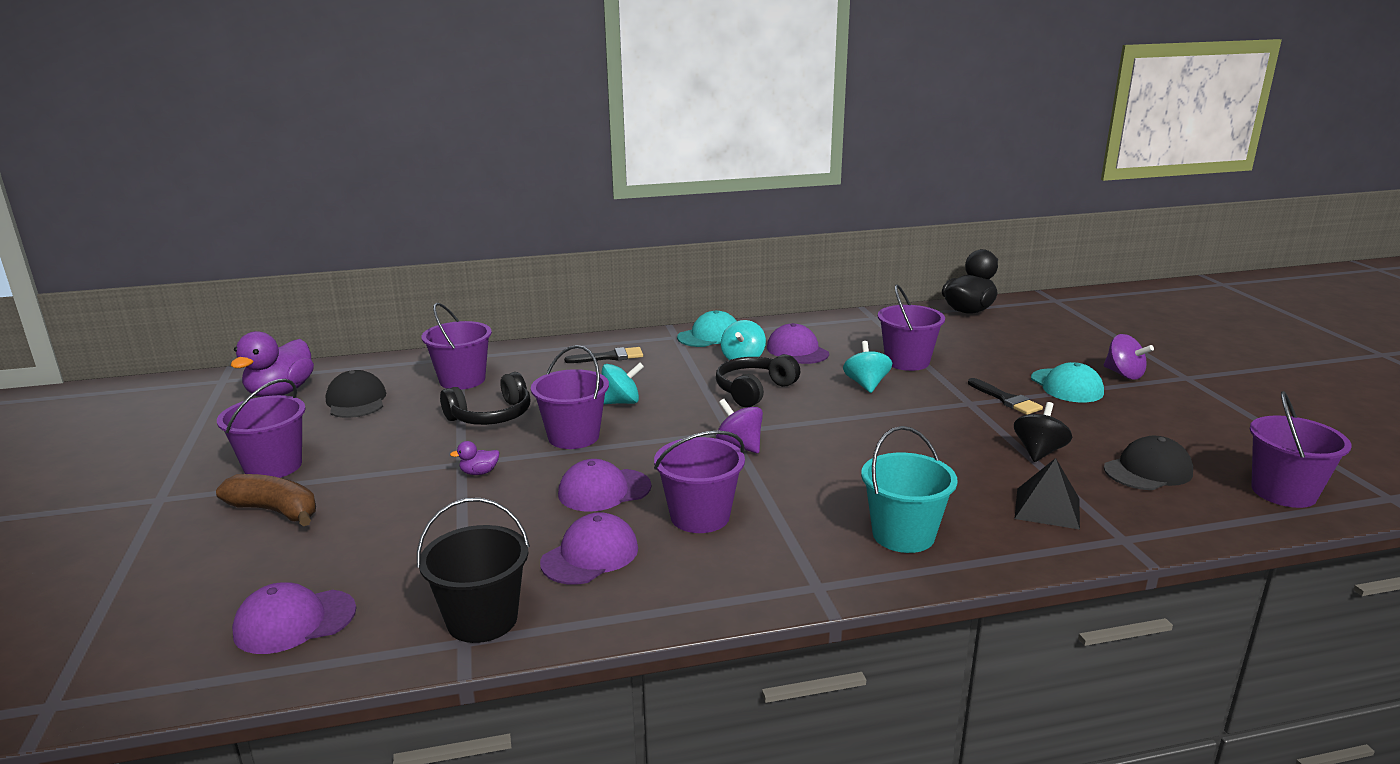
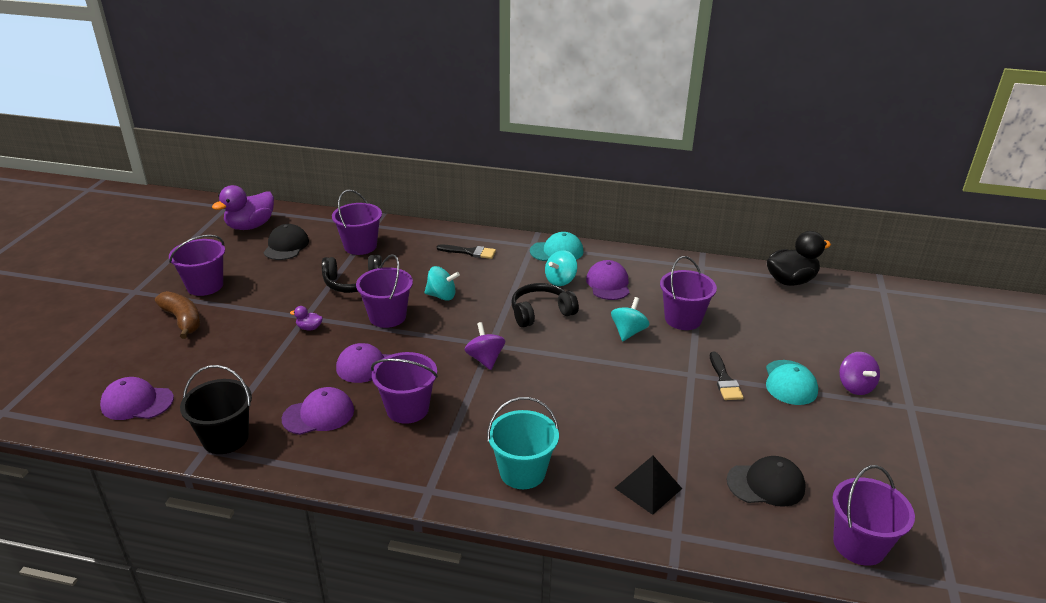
camera: 25 degrees right, 10 degrees up
(1039, 452) = (696, 437): black spinning top -> none

